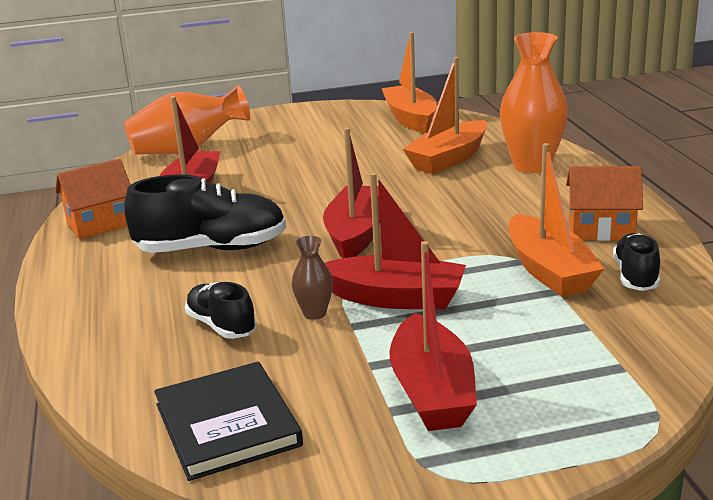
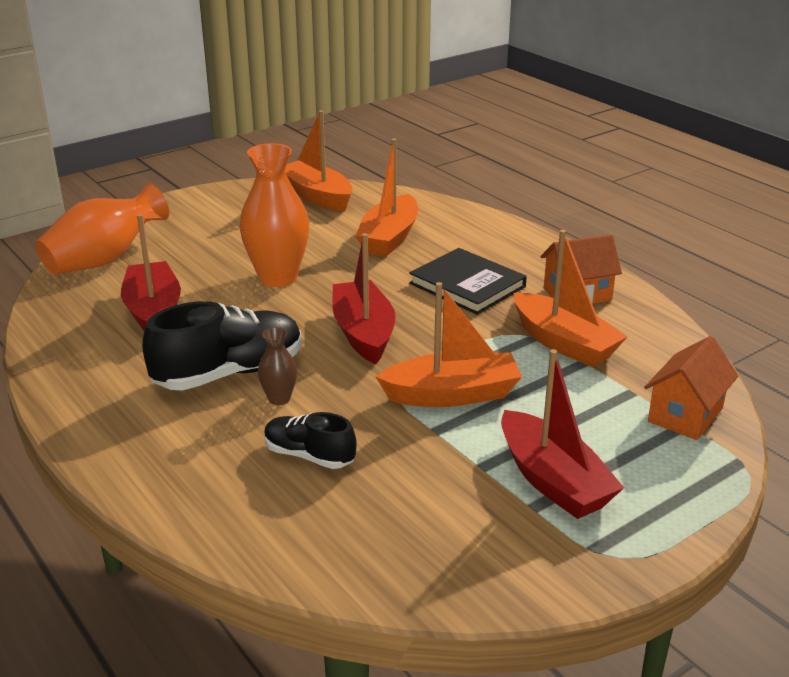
camera: 25 degrees left, 5 degrees up
(100, 224) = (79, 364): orange house -> orange house (685, 415)
(227, 425) = (398, 556): black book -> black book (467, 285)
(314, 313) = (389, 425): brown vase -> brown vase (279, 399)
(396, 298) = (452, 394): red boat -> orange boat
(532, 166) = (471, 236): orange vase -> orange vase (278, 278)
(636, 276) = (637, 336): black shoe -> none

